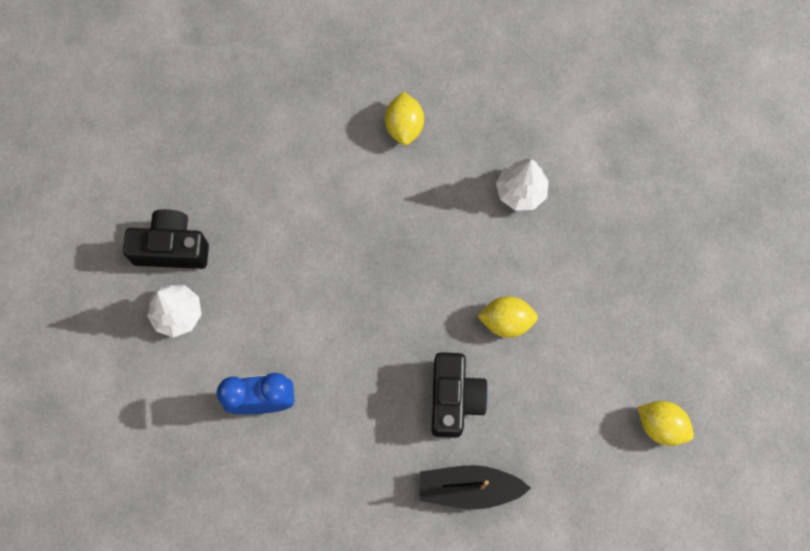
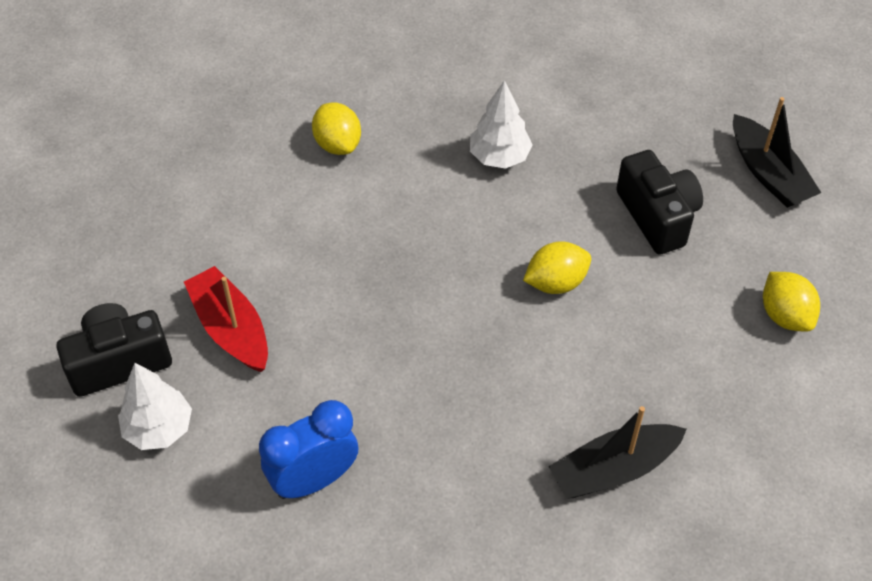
camera: 25 degrees left, 20 degrees down
(258, 255) = (231, 329): none -> red boat
(454, 398) = (542, 383): black camera -> black camera (657, 216)
(661, 425) = (785, 315): yellow lemon -> yellow lemon turned 60 degrees clockwise
(722, 298) = (768, 173): none -> black boat

